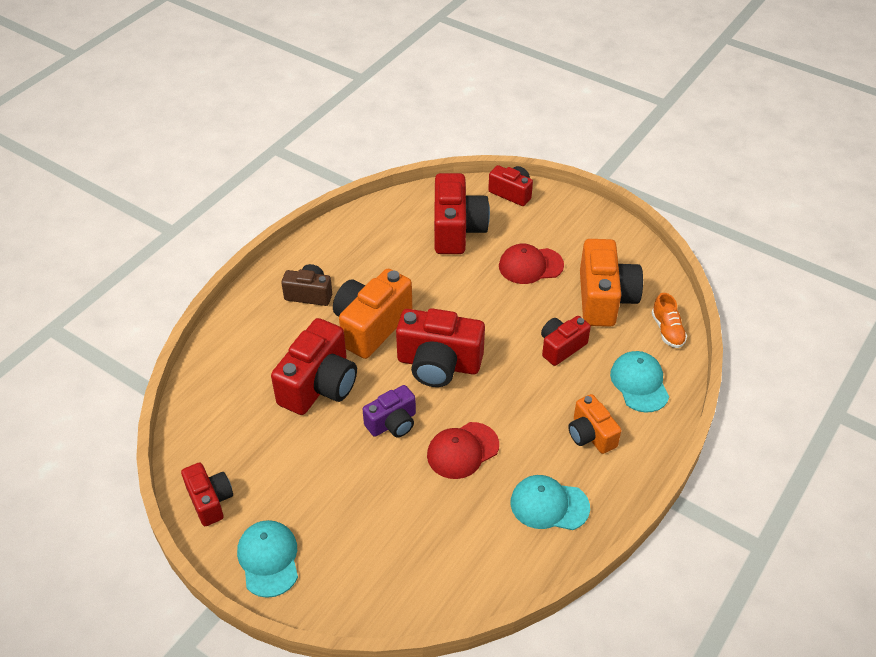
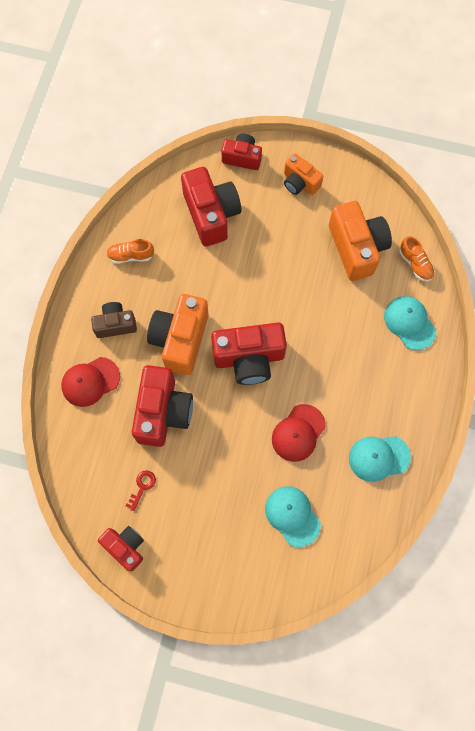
camera: 20 degrees left, 25 degrees up
(260, 448) = (142, 487): none -> red key
(268, 559) = (192, 579): turquoise cap -> turquoise cap (292, 516)
(356, 242) = (131, 255): none -> orange shoe
(392, 423) = (235, 427): purple camera -> none
(530, 265) = (286, 233): red cap -> red cap (90, 381)
(561, 347) = (339, 308): red camera -> none
(590, 435) = (388, 384): orange camera -> orange camera (300, 183)

